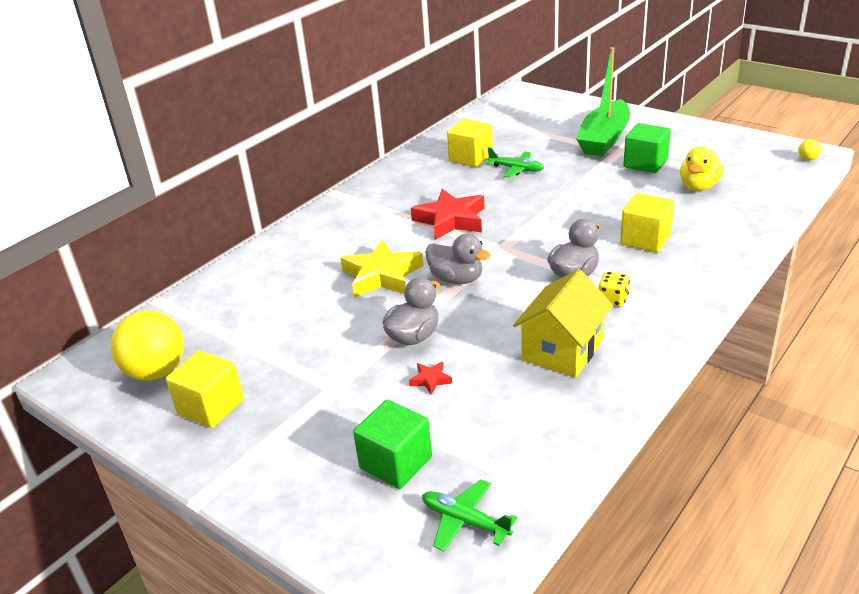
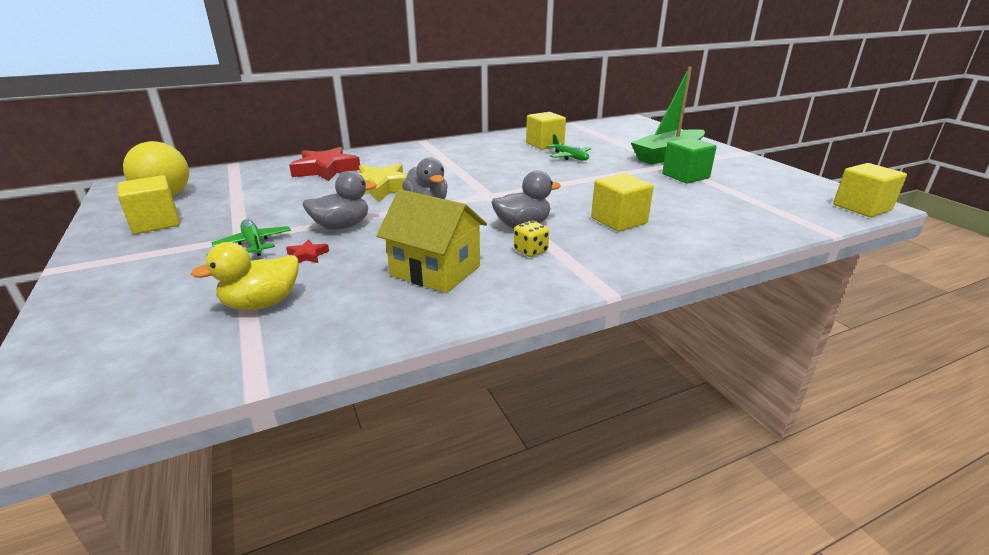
camera: 25 degrees right, 5 degrees down
(395, 462) = (192, 298): green cube -> none
(451, 220) = (477, 171): red star -> red star (325, 170)
(464, 521) = (160, 362): green plane -> green plane (254, 244)
(562, 350) = (435, 270): yellow house -> yellow house turned 60 degrees clockwise
(699, 186) = (718, 200): yellow duck -> yellow duck (262, 303)
(807, 159) = (862, 207): yellow ball -> yellow cube

